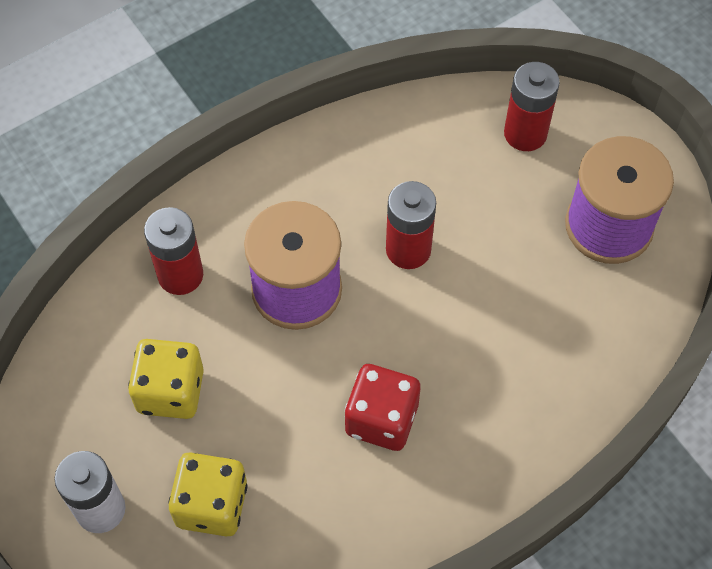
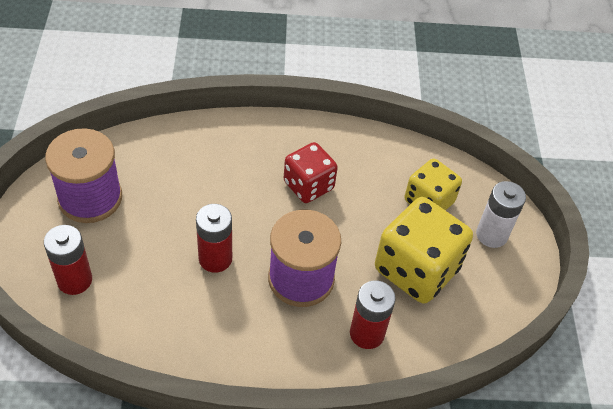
camera: 150 degrees left, 10 degrees down
(170, 391) = (416, 269): yellow dice -> yellow dice, size x1.60

